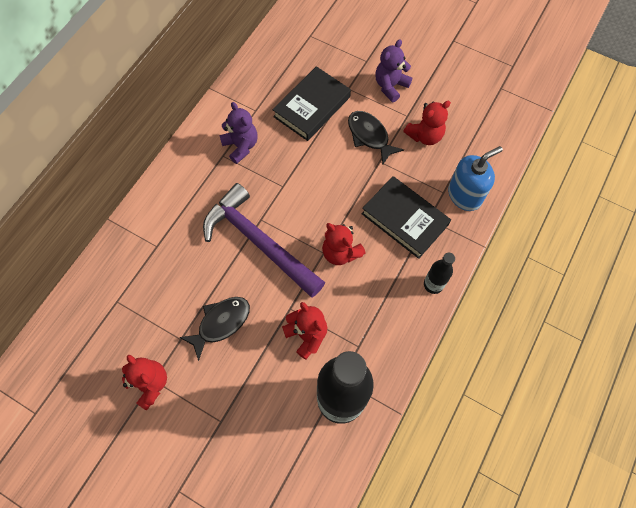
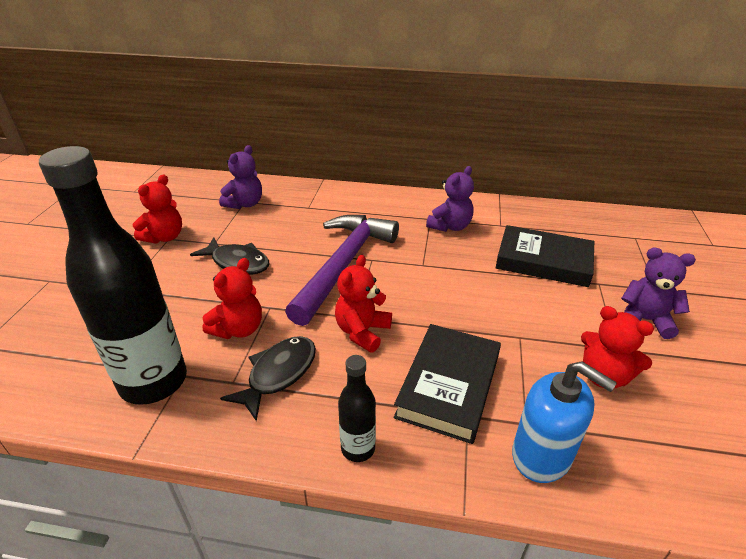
camera: 70 degrees right, 30 degrees down
(122, 302) = (245, 204): none -> purple teddy bear
(369, 136) = (549, 318): black fish -> black fish (278, 374)

